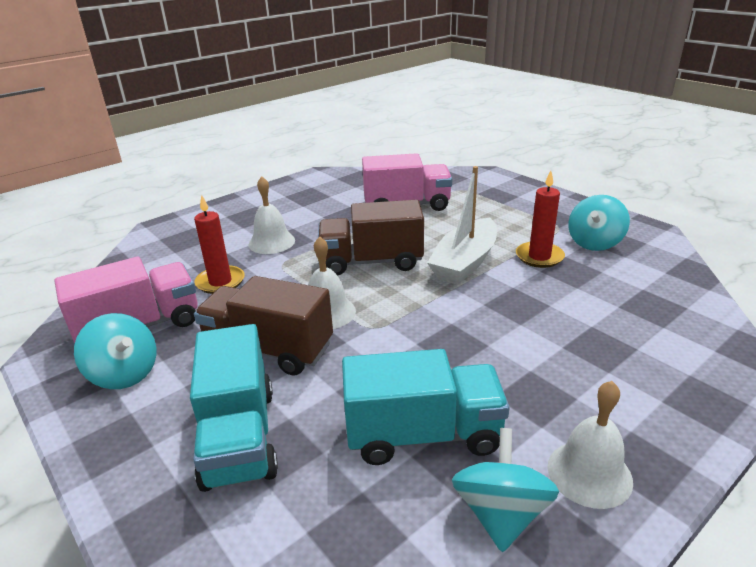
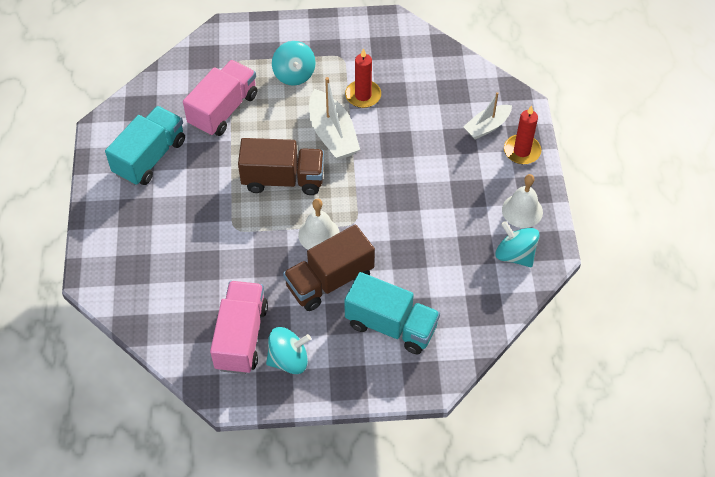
camera: 55 degrees left, 25 degrees up
(220, 282) = (225, 273): red candle -> red candle (522, 151)
(271, 242) = (196, 218): white bell -> none
(371, 262) = (283, 179): brown truck -> brown truck turned 120 degrees counterclockwise
(423, 434) = (453, 252): turquoise truck -> turquoise truck (150, 157)
(594, 243) = (375, 58): turquoise spinning top -> turquoise spinning top (294, 74)
(657, 359) = (487, 126): none -> white boat

